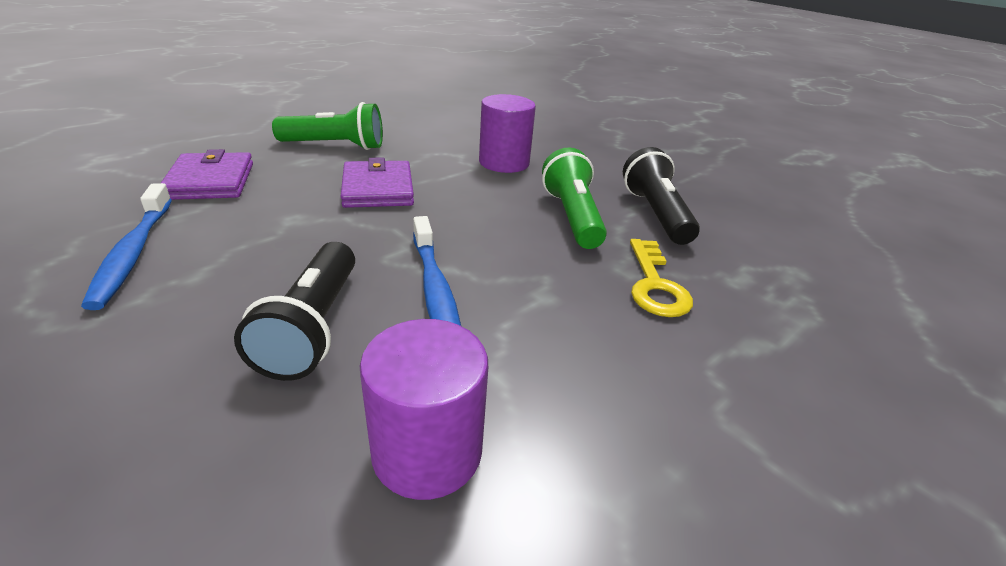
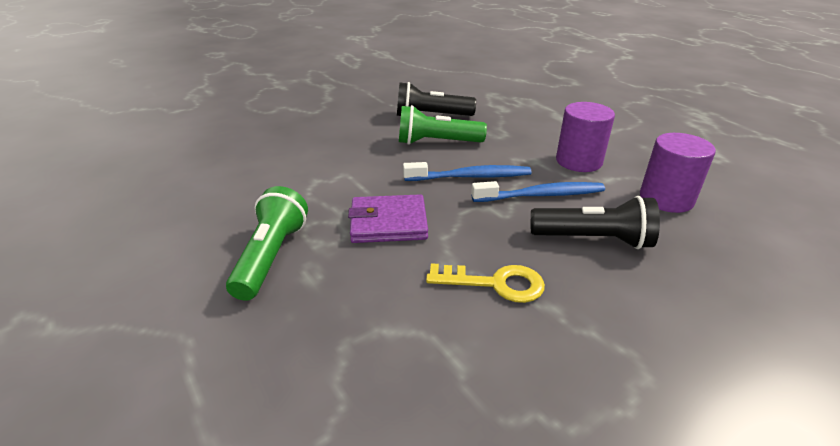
camera: 80 degrees left, 0 degrees up
(134, 252) = (525, 359): blue toothbrush -> blue toothbrush (470, 177)
(211, 181) = (360, 342): purple wallet -> none
(504, 162) = (339, 160): purple cylinder -> purple cylinder (578, 161)
(655, 285) = (514, 129): yellow key -> yellow key (495, 283)

